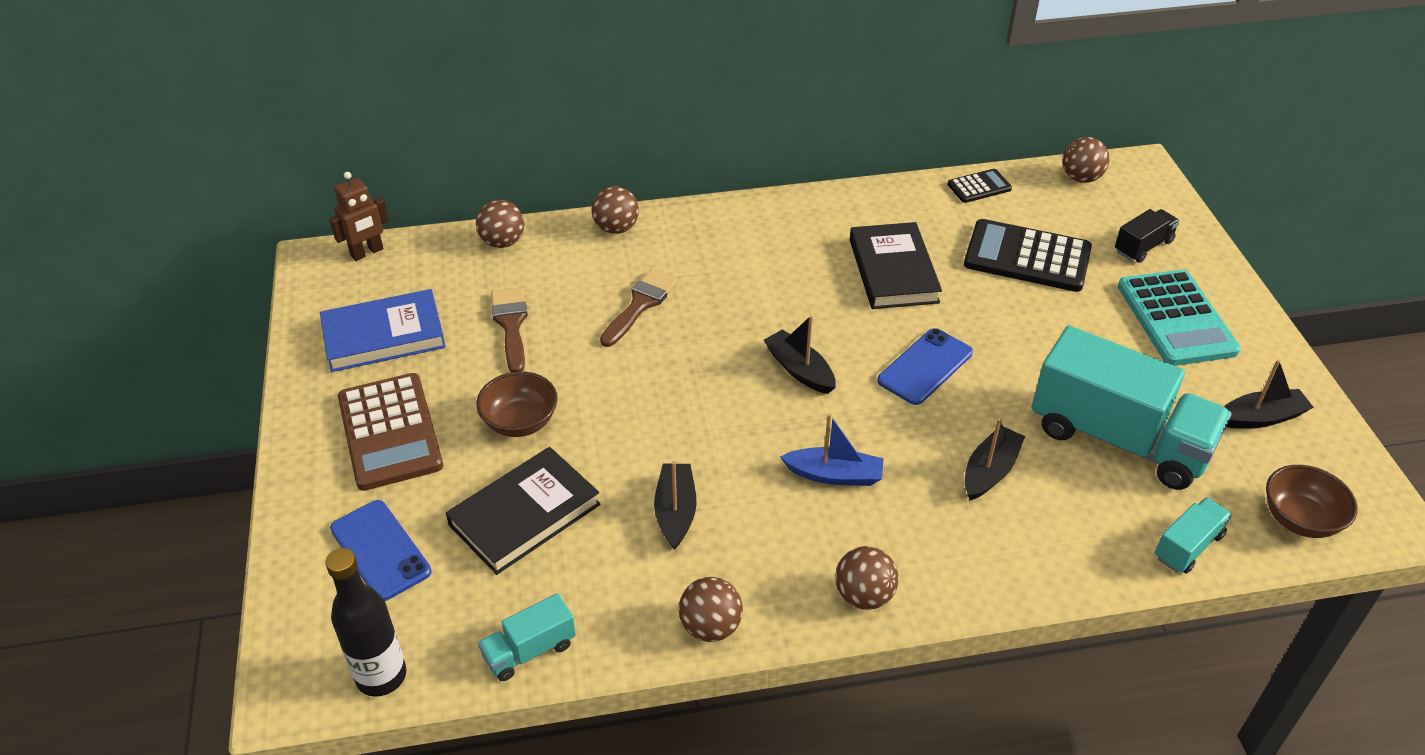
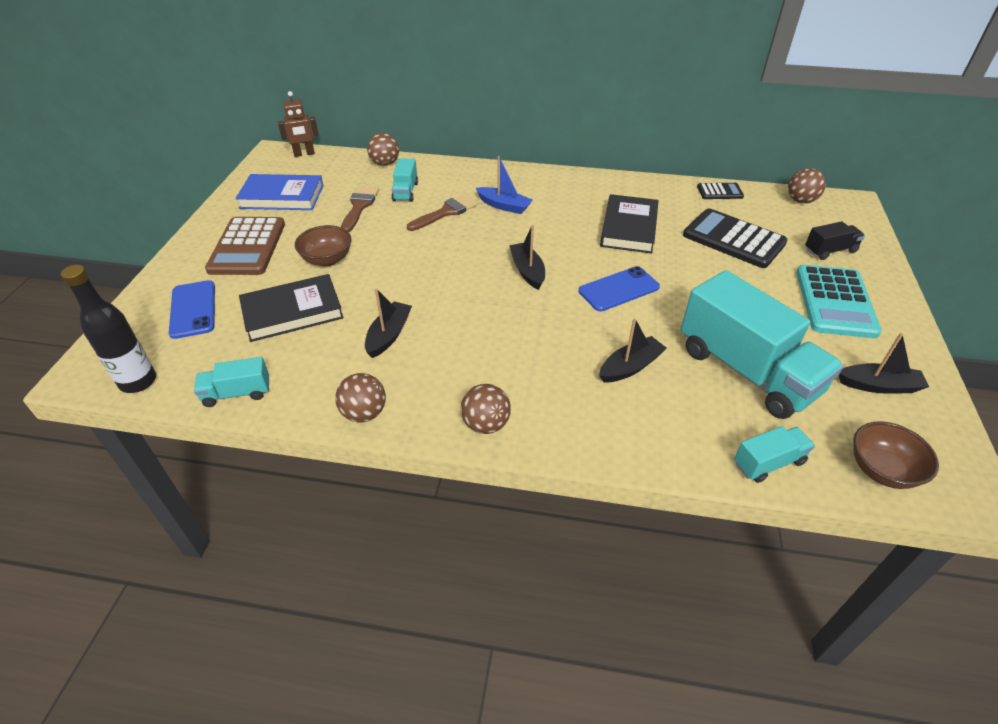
camera: 20 degrees right, 0 degrees up
(562, 284) = (405, 191): none -> turquoise truck
(616, 228) = (458, 169): brown ball -> none
(834, 475) = (512, 340): blue boat -> blue boat (504, 206)

